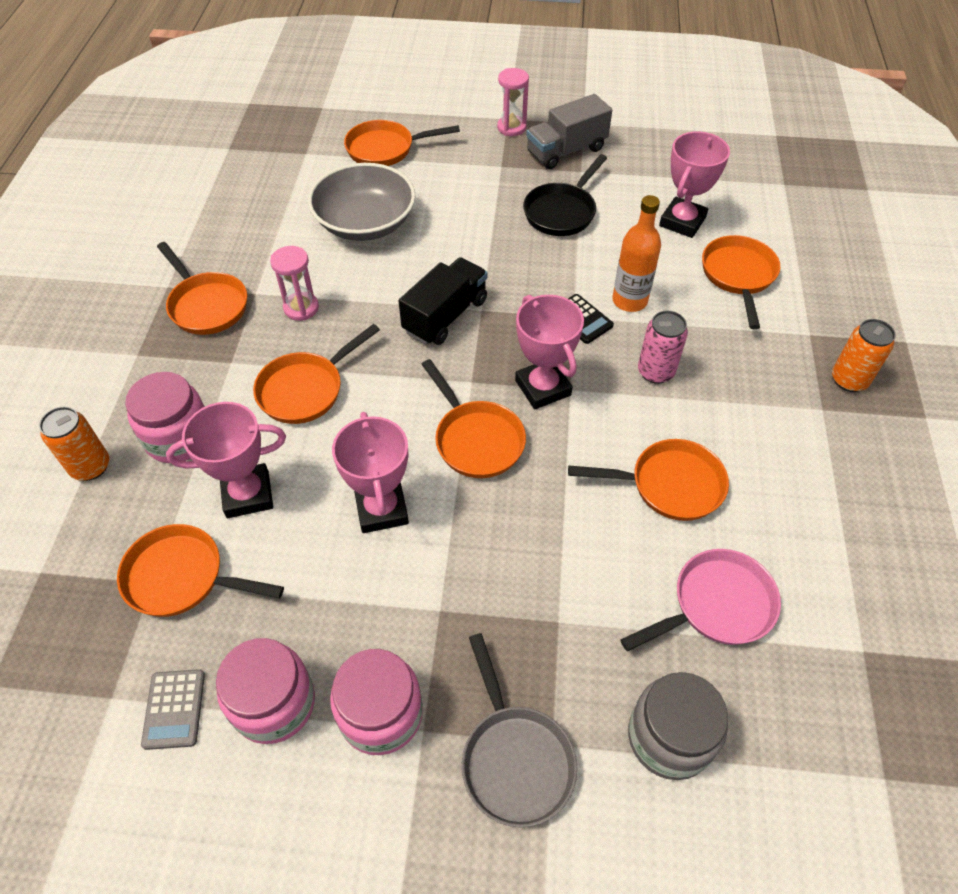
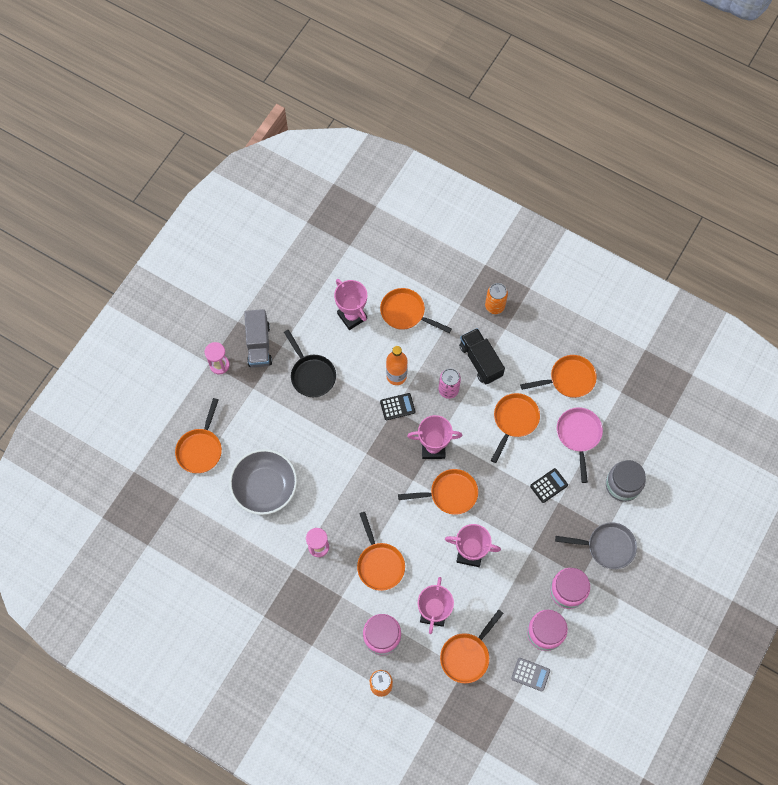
camera: 65 degrees left, 15 degrees up
(206, 305) = (291, 597): orange pan -> orange pan (568, 379)
(445, 316) = (362, 473): black truck -> black truck (480, 361)
(582, 590) = (549, 485): none -> black calculator

